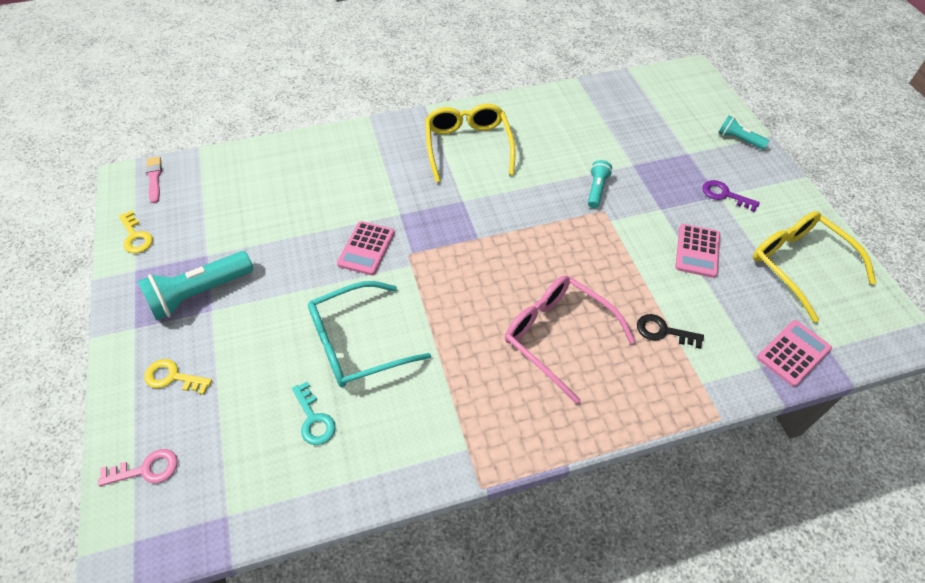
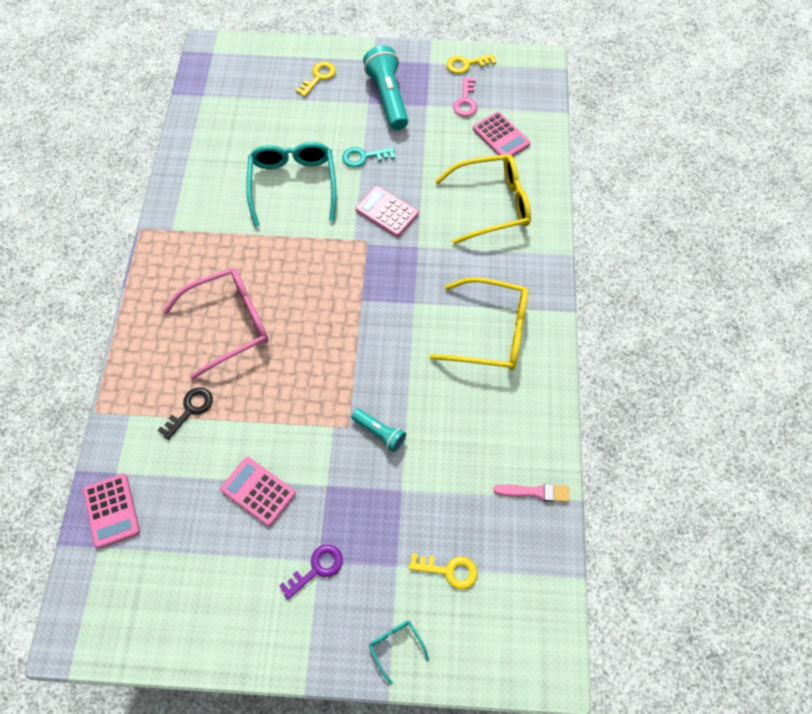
camera: 110 degrees right, 10 degrees up
(146, 469) = (256, 60): pink key -> pink key (465, 101)
(154, 178) = (533, 79): pink brush -> pink brush (535, 492)
(241, 186) = (501, 136): none -> pink calculator
(314, 419) = (244, 148): turquoise key -> turquoise key (364, 157)
(670, 127) = (448, 570): none -> yellow key
(739, 139) = (396, 646): turquoise flashlight -> turquoise glasses
(800, 265) = (192, 587): yellow glasses -> yellow glasses (491, 204)

